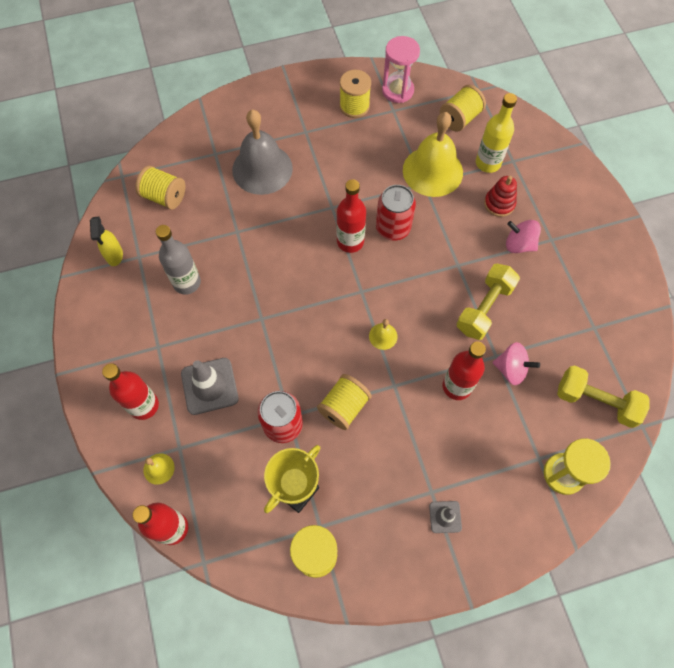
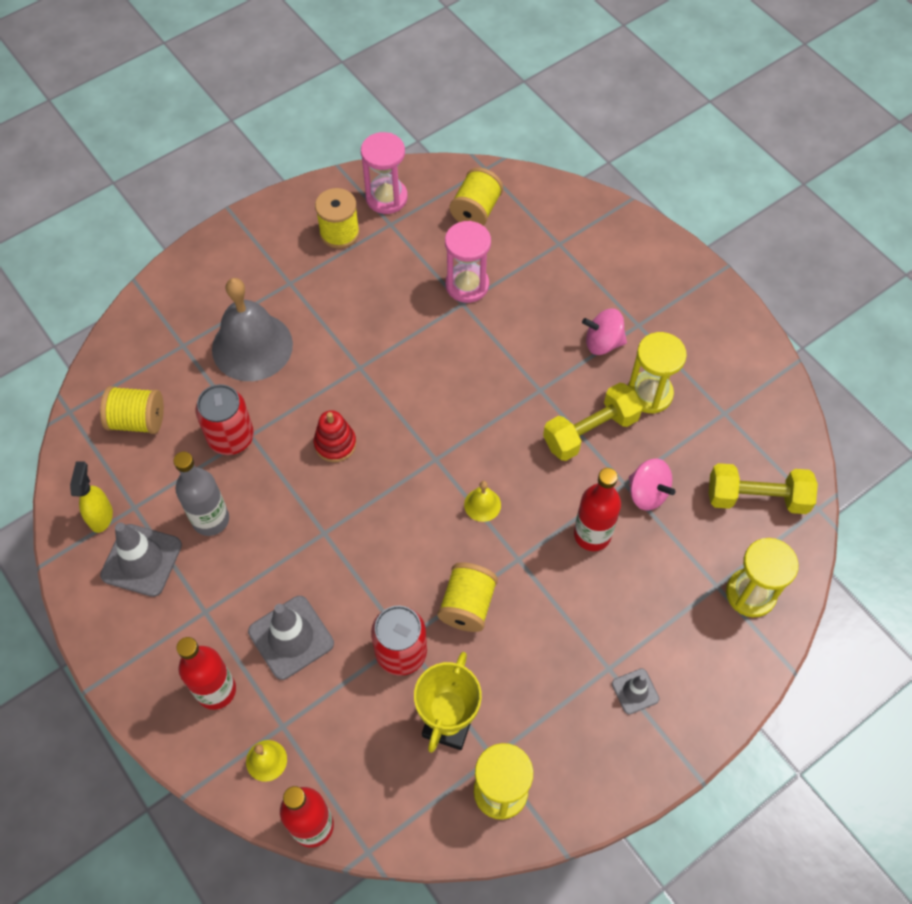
camera: 20 degrees left, 5 degrees down
(114, 256) = (101, 516): yellow spray bottle -> yellow spray bottle turned 150 degrees counterclockwise
(129, 295) = (141, 560): none -> grey traffic cone
(350, 242) = (398, 403): red bottle -> none
(393, 228) = (445, 369): red can -> red can (231, 437)
(432, 171) = (467, 285): yellow bell -> pink hourglass
(484, 308) = (590, 431): yellow dumbbell -> yellow dumbbell turned 45 degrees clockwise
(488, 163) = (530, 255): yellow bottle -> none
(499, 204) = (561, 301): red stacking toy -> red stacking toy (335, 444)
(511, 369) = (647, 493): pink spinning top -> pink spinning top turned 45 degrees clockwise
(540, 294) = (649, 394): none -> yellow hourglass

